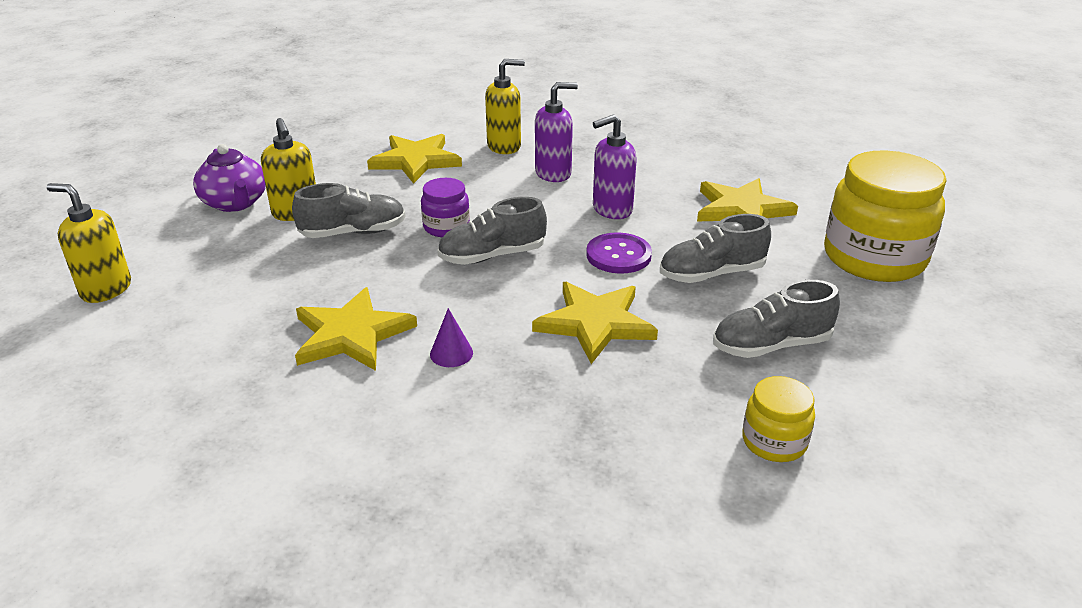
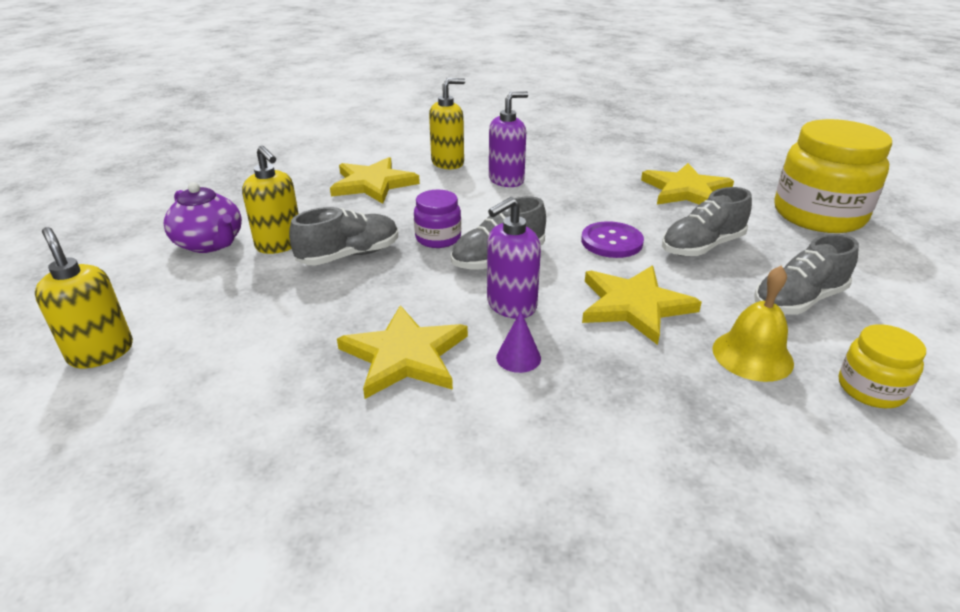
camera: 15 degrees left, 0 degrees up
(106, 289) = (101, 352): yellow soap dispenser -> yellow soap dispenser turned 45 degrees clockwise
(612, 209) = (578, 204): purple soap dispenser -> purple soap dispenser (511, 305)
(678, 390) = (752, 355): none -> yellow bell

